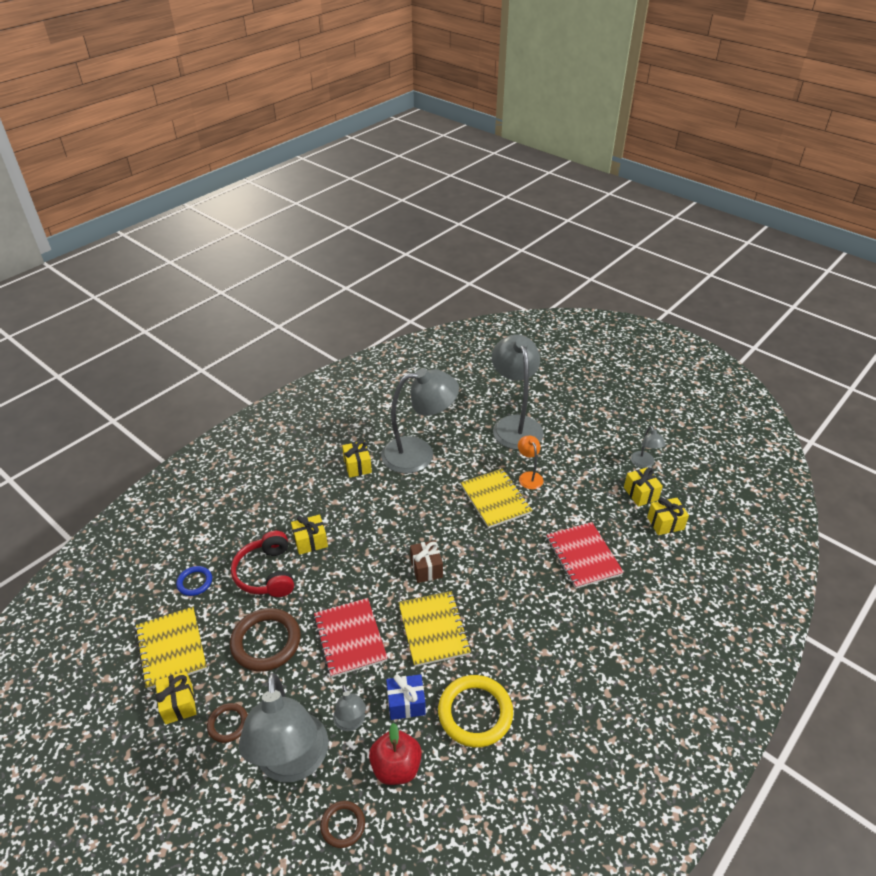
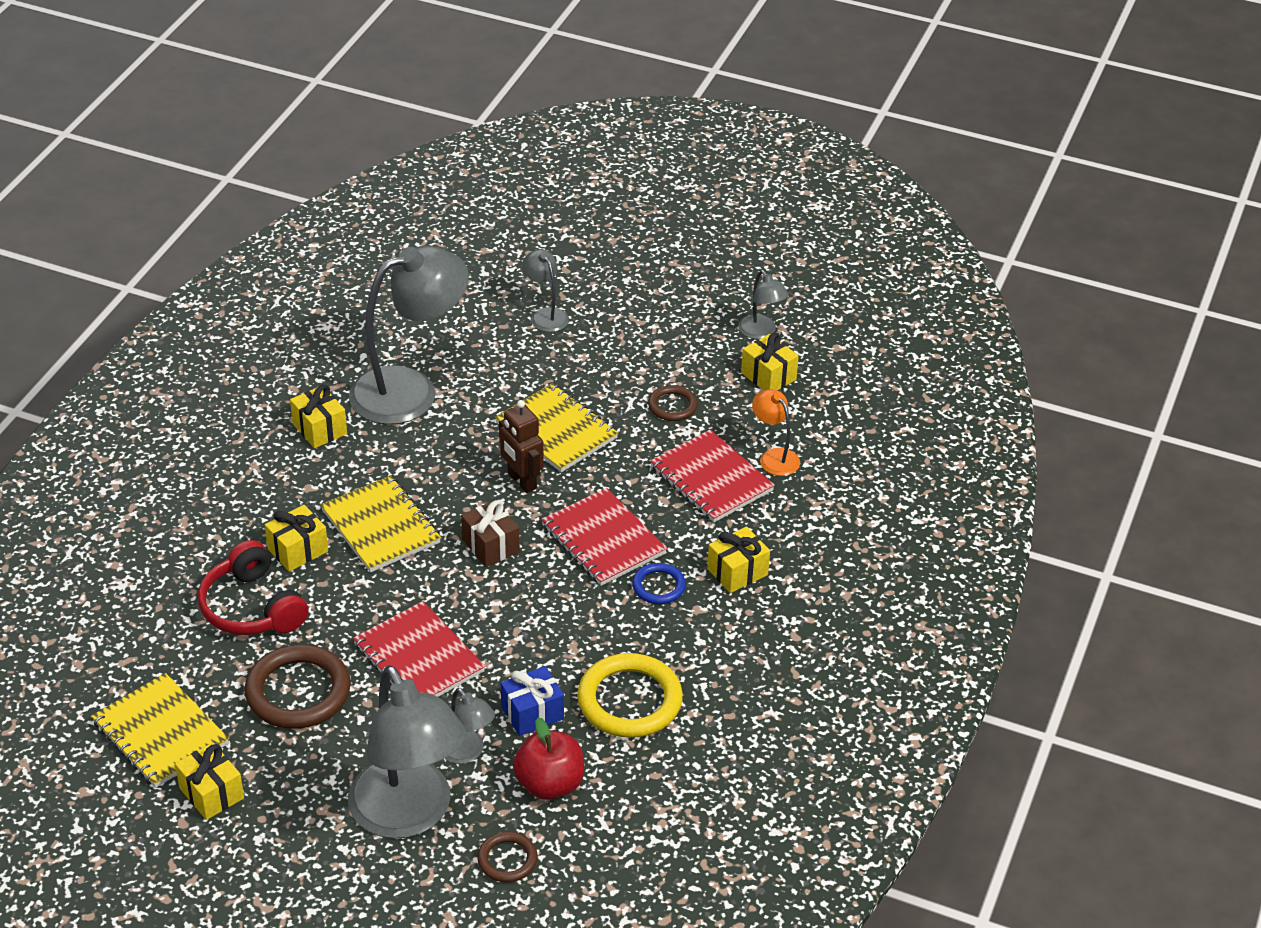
camera: 20 degrees left, 0 degrees up
(195, 582) = (146, 644): blue ring -> blue ring (658, 586)
(228, 724) = (296, 797): brown ring -> brown ring (672, 406)
(433, 629) = (533, 619): yellow notebook -> yellow notebook (381, 527)
(462, 528) = (521, 481): none -> brown robot
(499, 582) = (603, 540): none -> red notebook
(515, 425) = (546, 315): grey lamp -> grey lamp, size x0.45
(529, 476) = (595, 387): orange lamp -> orange lamp (774, 457)
(665, 523) = (814, 409): yellow gift -> yellow gift (737, 572)

